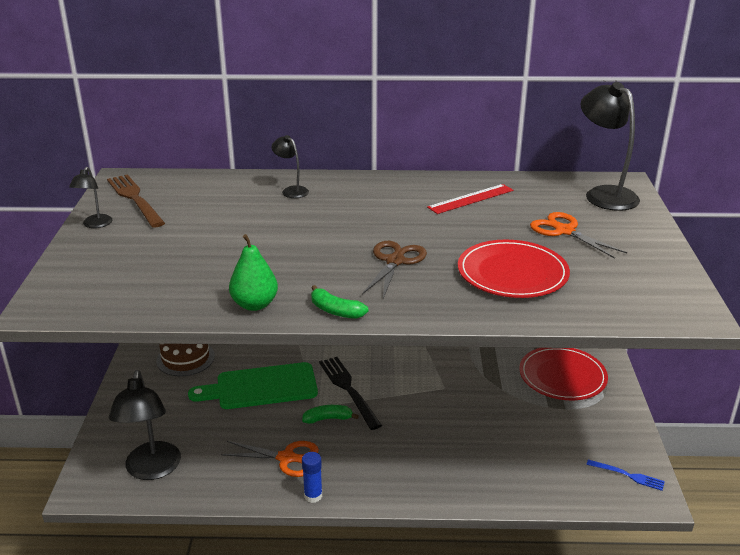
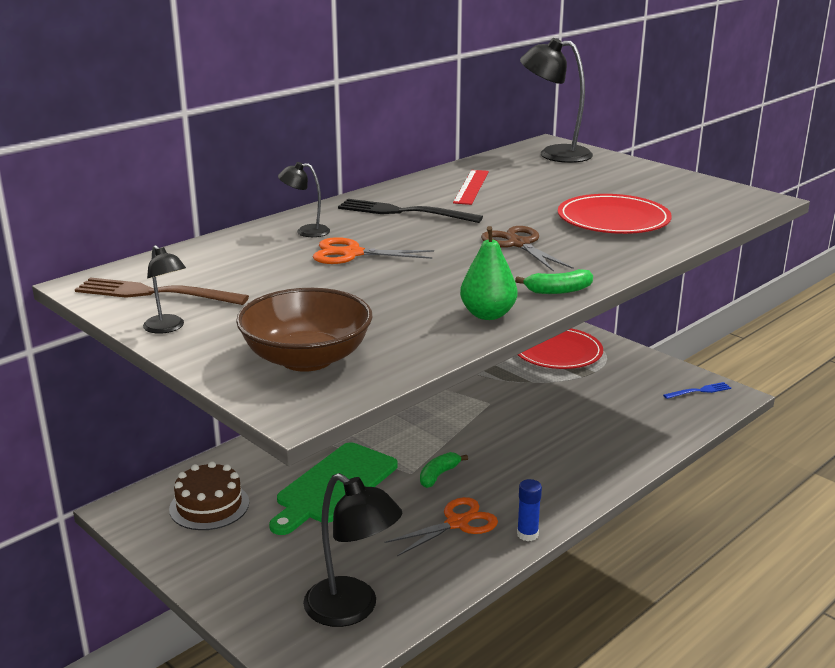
camera: 45 degrees left, 5 degrees down
(108, 280) = (307, 358): none -> brown bowl
(348, 389) = (415, 445): black fork -> black fork (402, 212)
(564, 231) = (583, 183): orange scissors -> orange scissors (352, 254)

